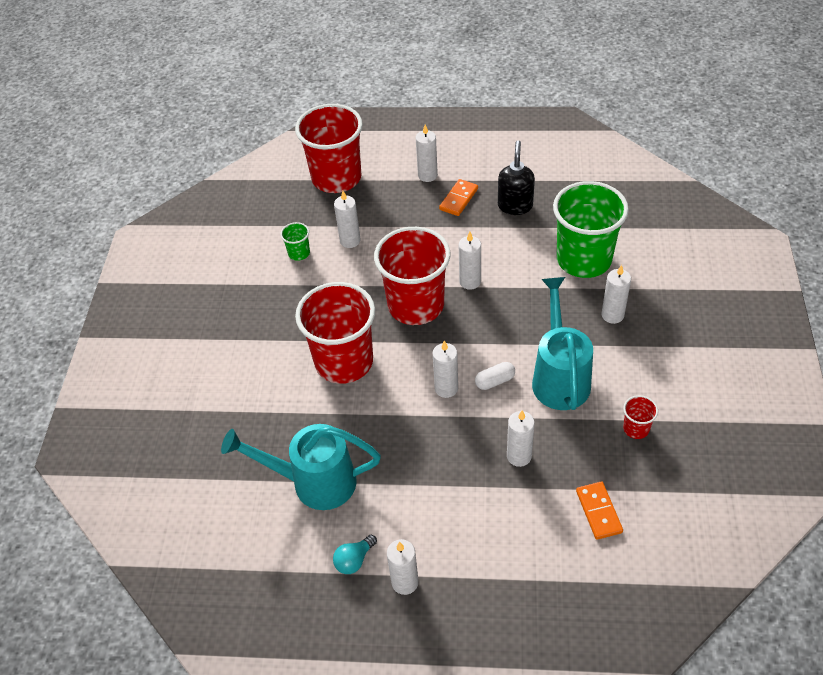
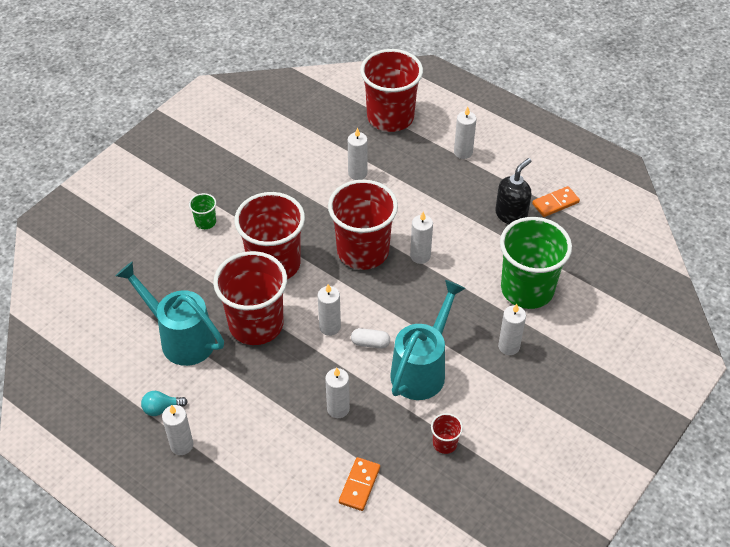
camera: 30 degrees right, 0 degrees up
(299, 253) = (312, 162): green cup -> green cup (205, 222)
(376, 426) = (256, 324): none -> red cup
(458, 199) = (470, 185): orange domino -> orange domino (555, 203)

